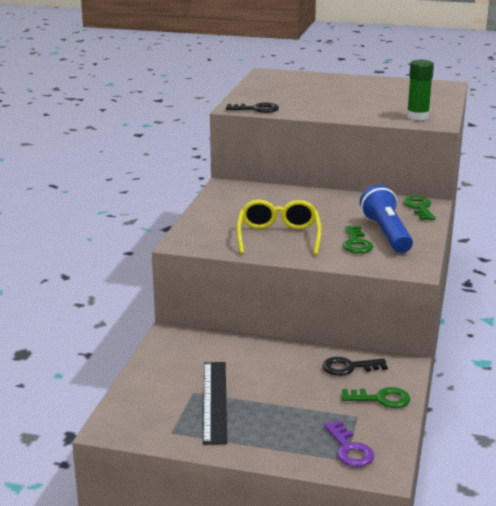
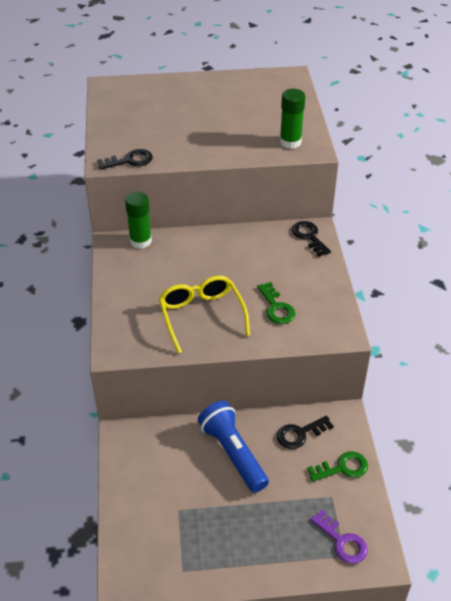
camera: 20 degrees left, 20 degrees up
(215, 401) = (203, 516): black ruler -> none
(251, 188) = (140, 241): none -> green glue stick
(386, 233) = (297, 285): blue flashlight -> blue flashlight (233, 453)
(419, 208) = (309, 237): green key -> black key

